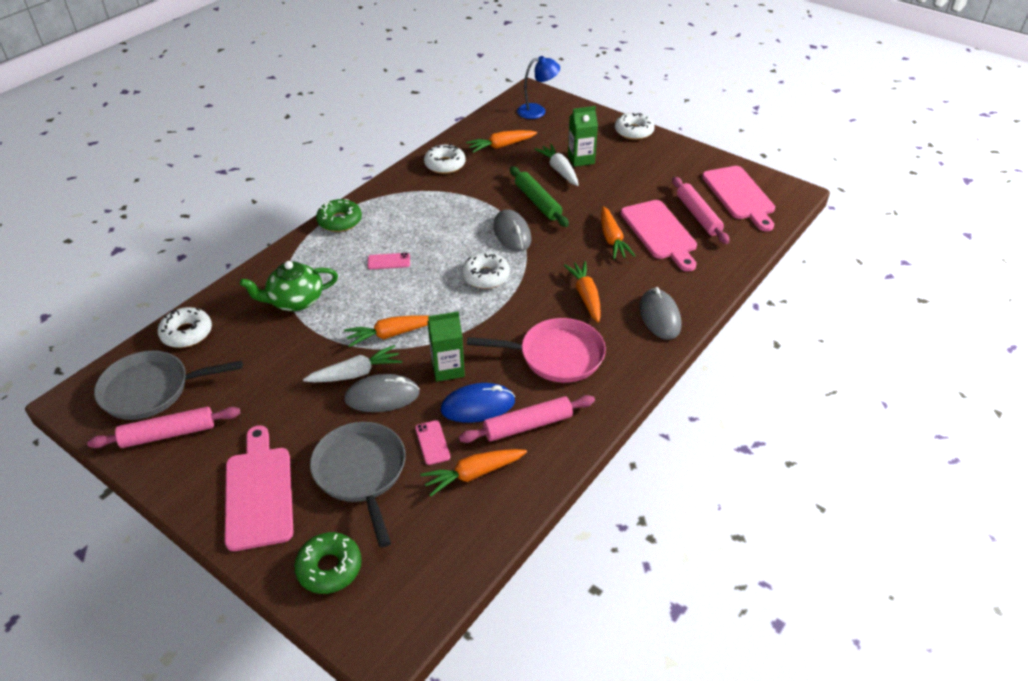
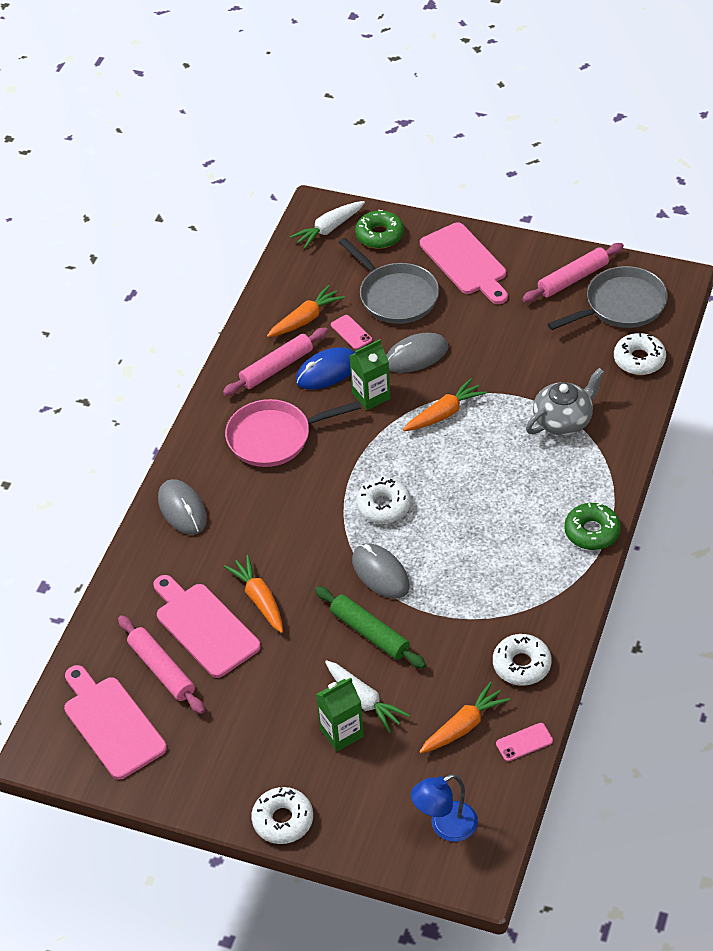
camera: 165 degrees right, 5 degrees up
(295, 301) = (563, 420): green teapot -> grey teapot
(356, 373) = (453, 368): white carrot -> white carrot (328, 229)
(389, 261) = (499, 494): pink phone -> pink phone (524, 742)
(586, 296) = (266, 512): orange carrot -> none

